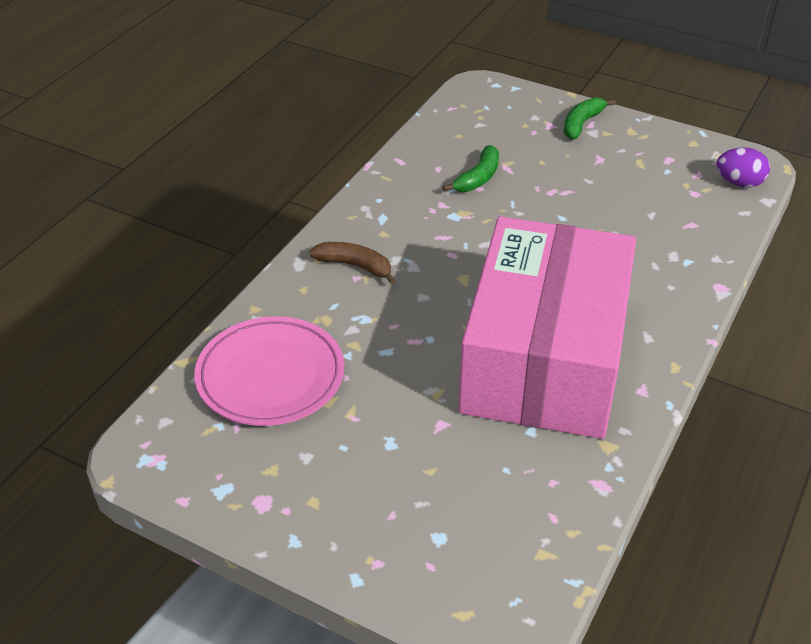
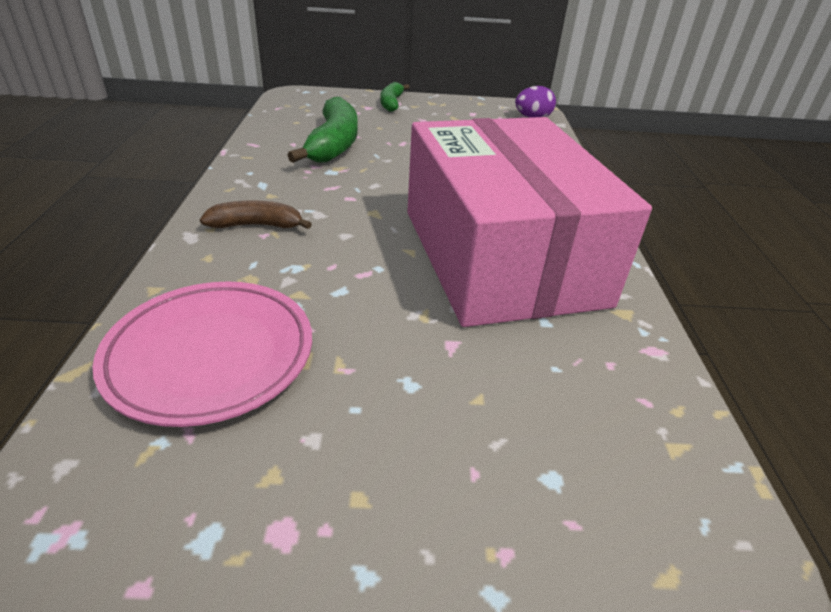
camera: 30 degrees left, 5 degrees down
(478, 178) = (334, 144): green banana -> green banana, size x1.75

